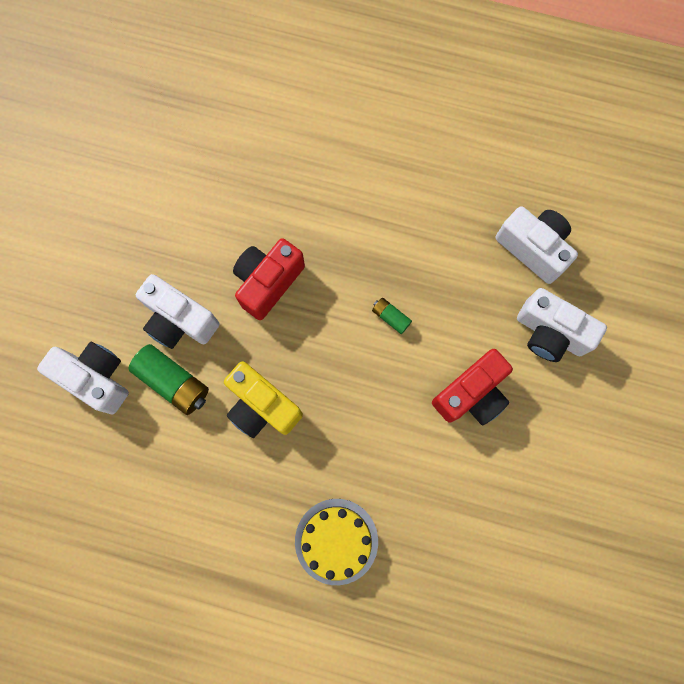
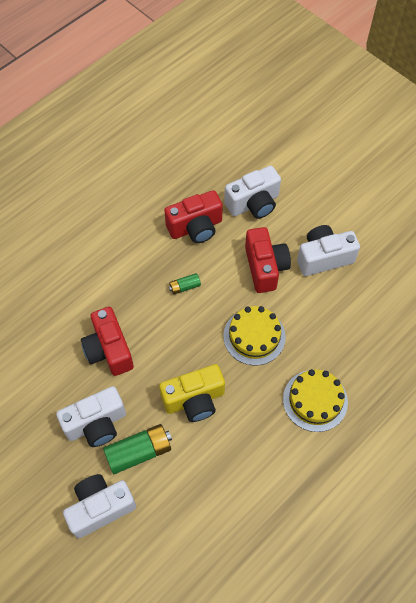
camera: 60 degrees left, 15 degrees down
(375, 429) = (254, 336): none -> yellow cake
(474, 285) = (195, 227): none -> red camera
(533, 248) = (194, 183): white camera -> white camera (323, 258)

